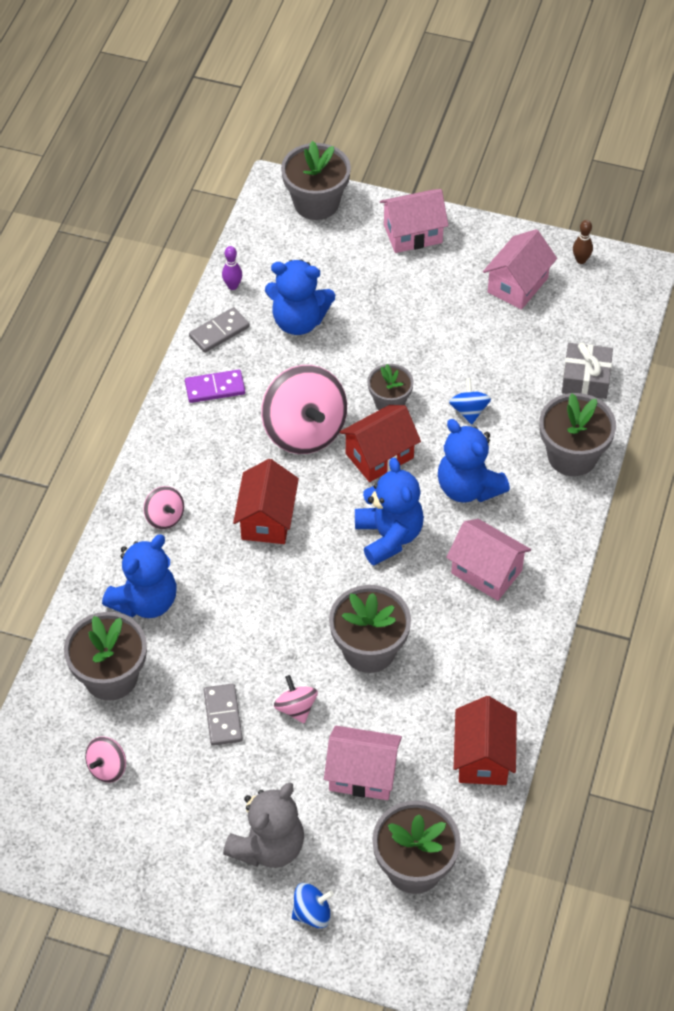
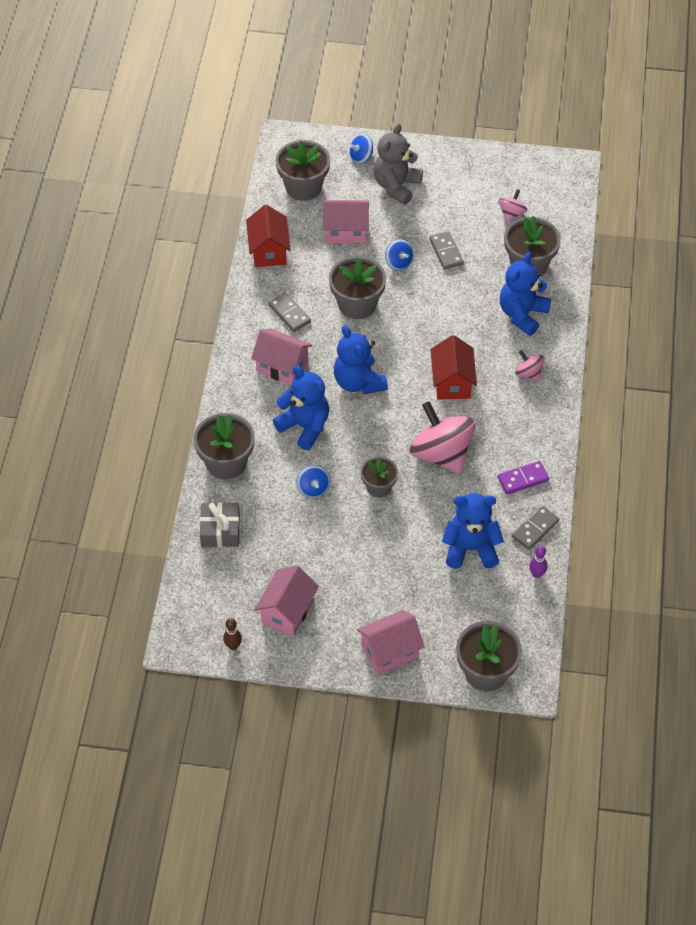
camera: 170 degrees right, 0 degrees up
(296, 708) = (398, 263): pink spinning top -> blue spinning top
(379, 456) = (378, 442): red house -> none
(466, 649) = (289, 313): none -> grey domino

